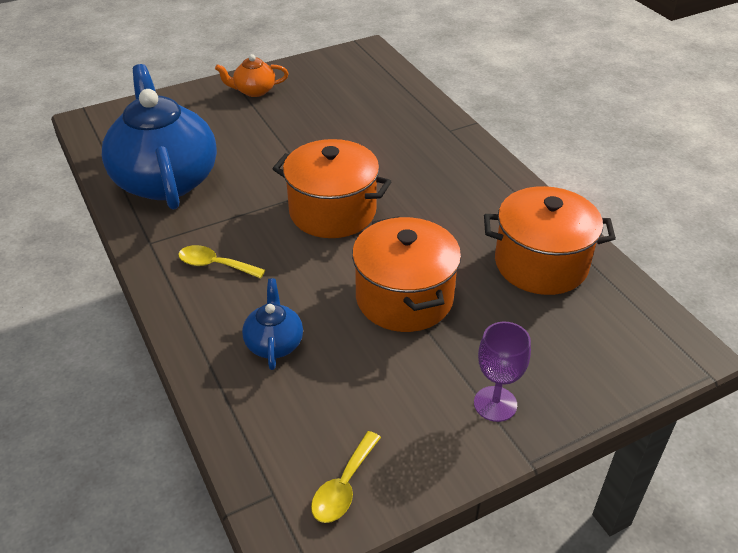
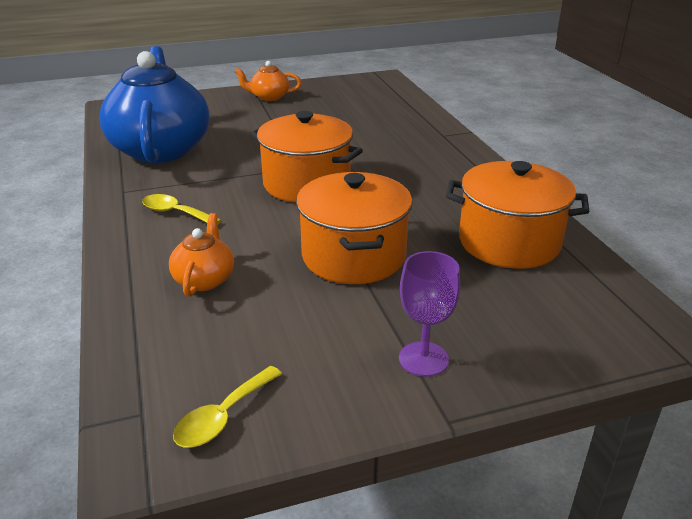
camera: 10 degrees right, 10 degrees down
(274, 343) = (204, 279): blue teapot -> orange teapot

